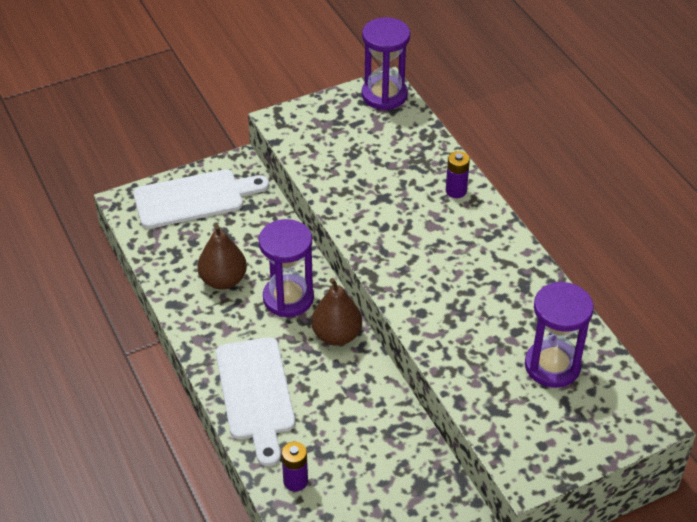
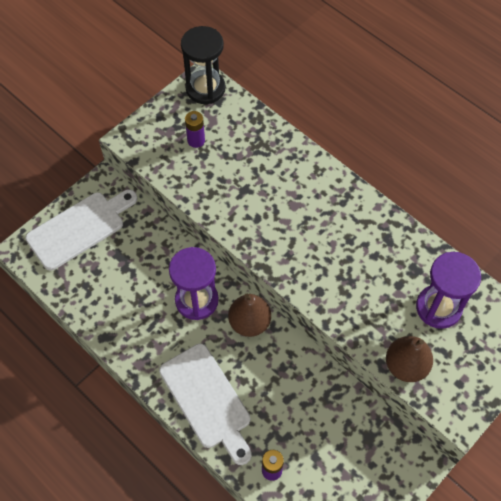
camera: 20 degrees left, 15 degrees up
(223, 280) = (136, 300): brown pear -> brown pear (405, 366)
(384, 95) = (205, 88): purple hourglass -> black hourglass
(456, 191) = (300, 165): purple battery -> purple battery (196, 140)

